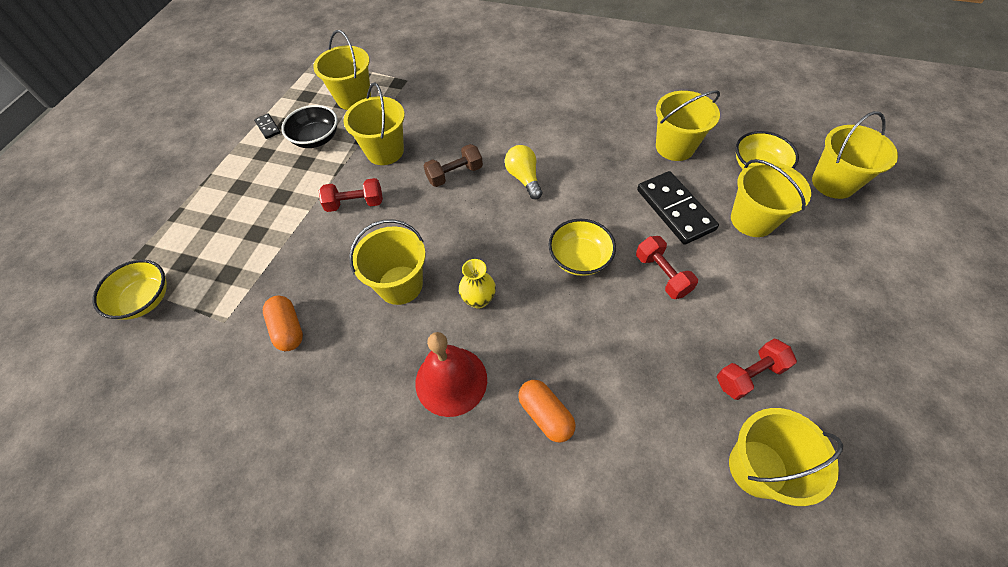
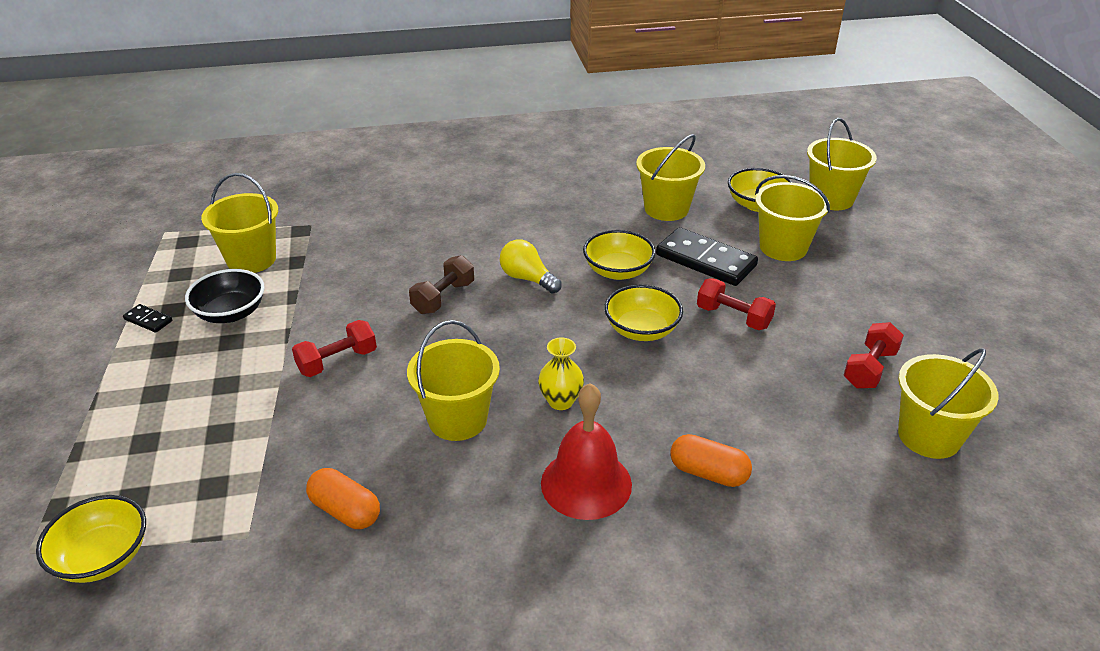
camera: 30 degrees left, 20 degrees down
(385, 151) = (336, 300): yellow bucket -> none
(596, 195) = (618, 271): none -> yellow bowl

